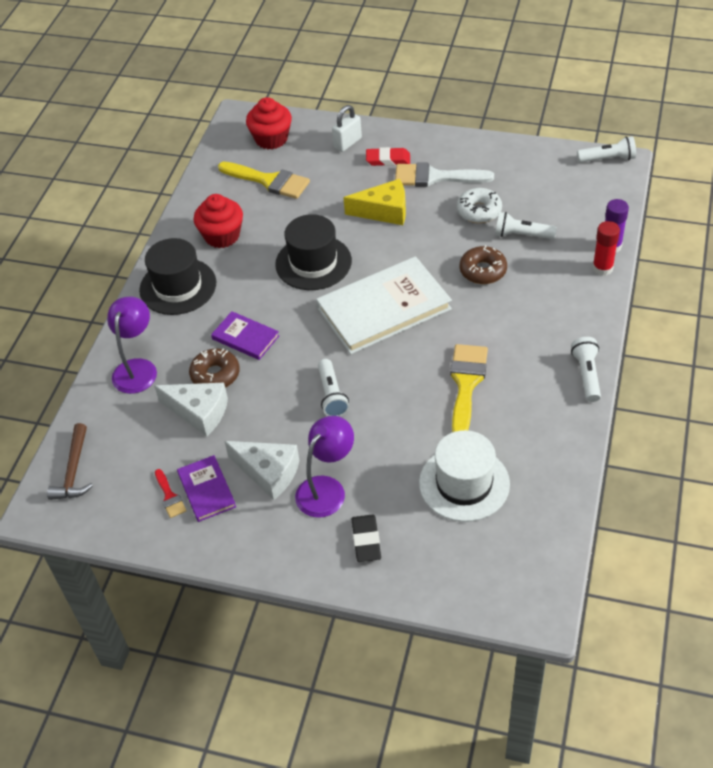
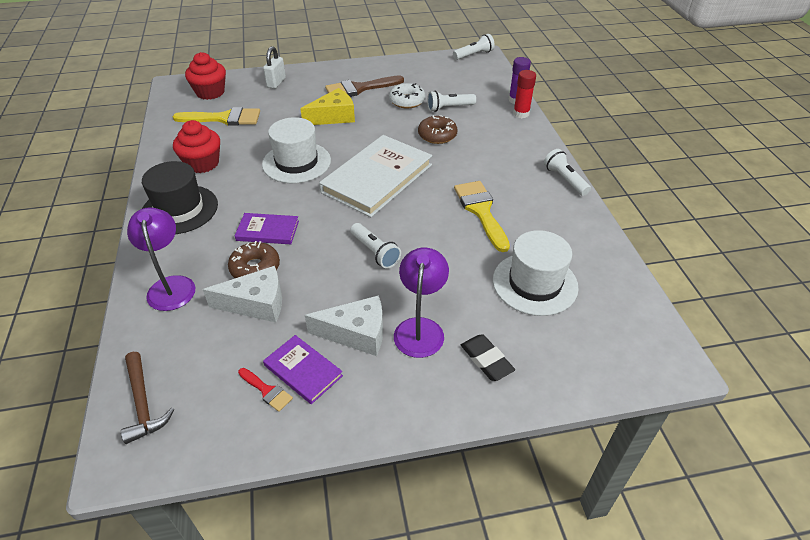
camera: 30 degrees left, 5 degrees down
(313, 262) = (296, 162): black hat -> white hat
(388, 159) = (315, 86): red eraser -> none
(435, 177) = (359, 88): white brush -> brown brush

